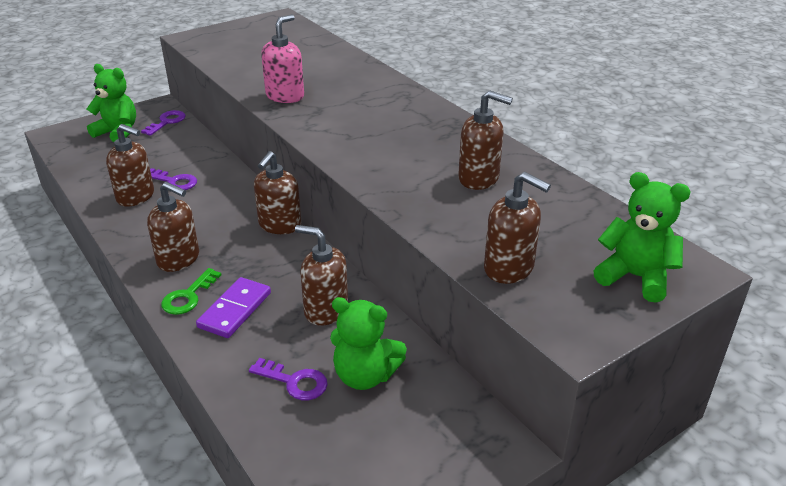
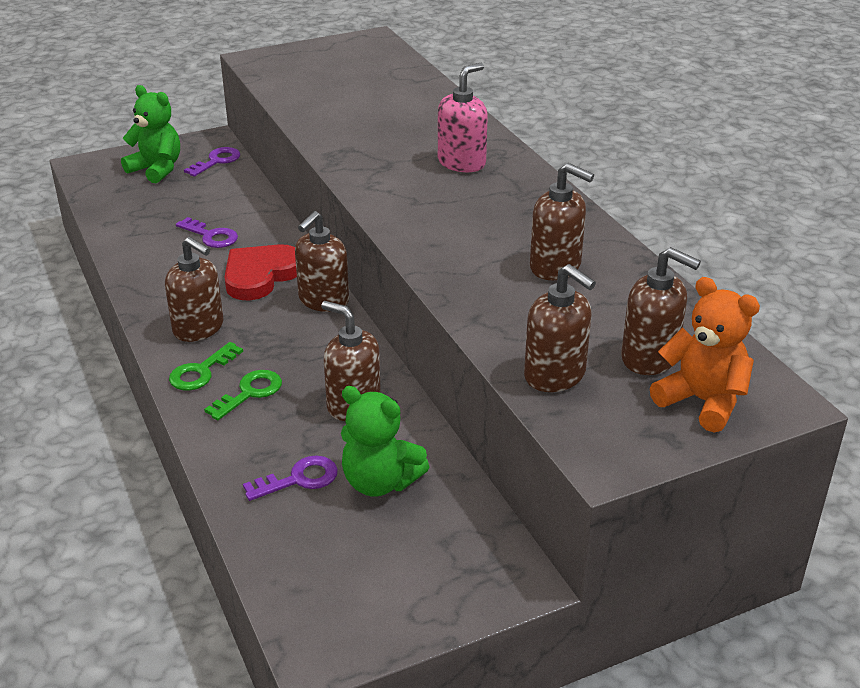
camera: 10 degrees right, 0 degrees up
(136, 196) = (164, 250): brown soap dispenser -> brown soap dispenser (649, 358)
(222, 209) = (260, 275): none -> red heart
(235, 310) = (250, 393): purple domino -> green key
(285, 96) = (352, 144): pink soap dispenser -> pink soap dispenser (462, 163)
(294, 382) = (299, 479): purple key -> purple key turned 60 degrees counterclockwise
(635, 277) = (702, 401): green teddy bear -> orange teddy bear

